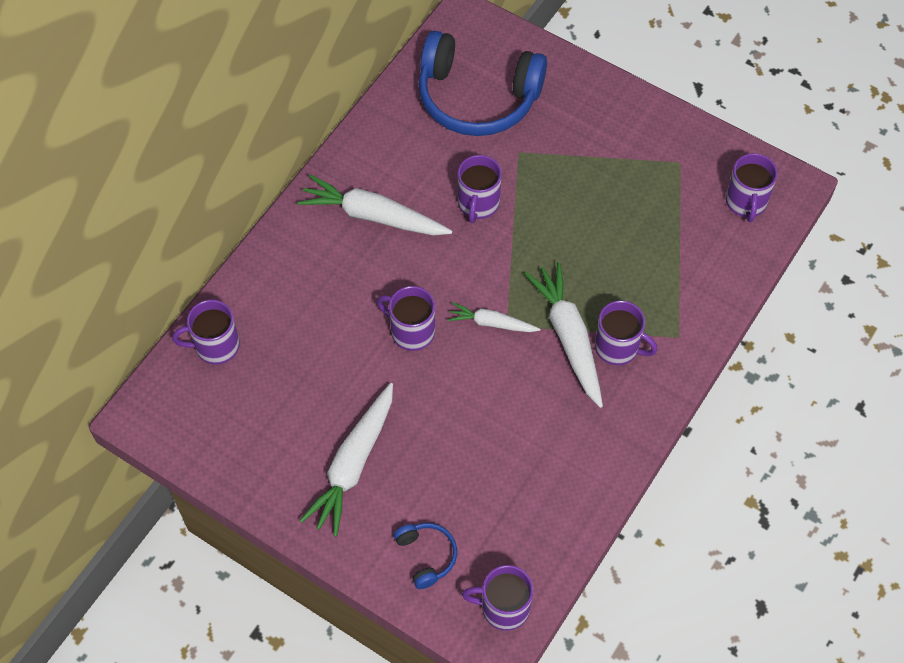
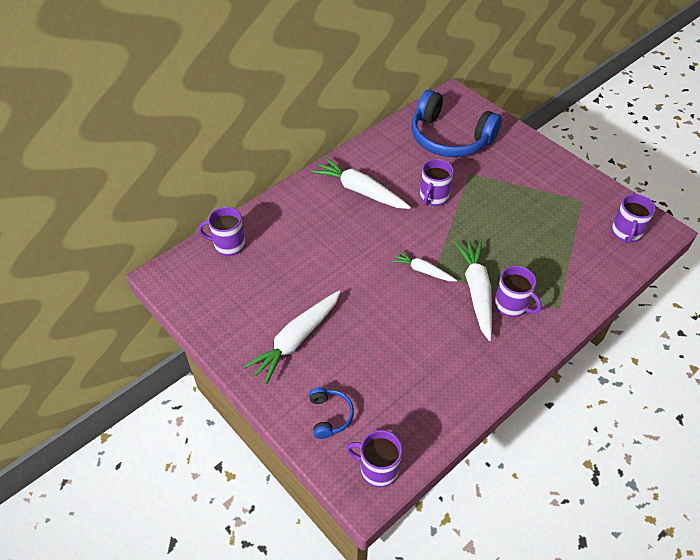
camera: 15 degrees right, 10 degrees down
(411, 331) = (364, 264): purple mug -> none

